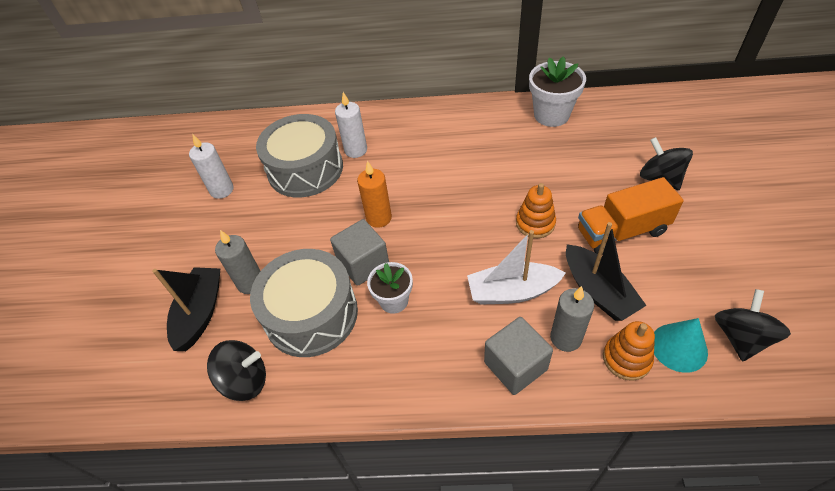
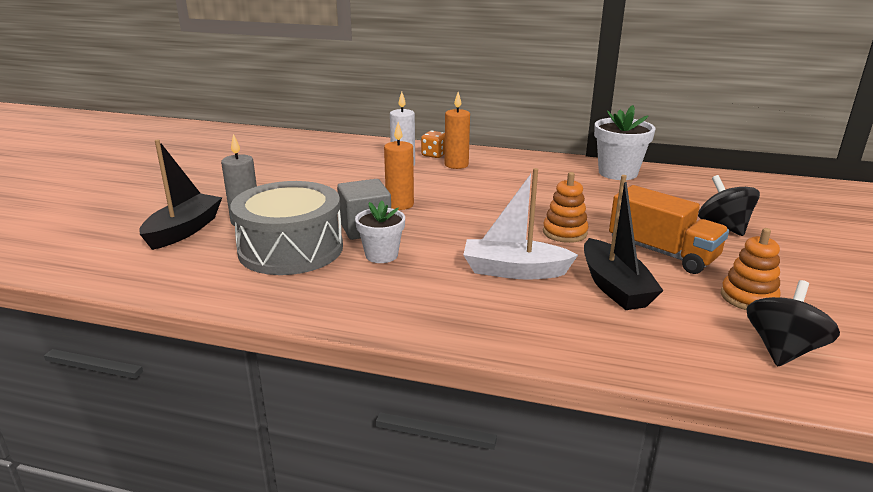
camera: 10 degrees right, 25 degrees down
(222, 190) = (260, 167): white candle -> none
(245, 380) = (194, 277): black spinning top -> none
(305, 169) = (347, 168): grey drum -> none
(378, 126) = (434, 155): none -> orange dice
(405, 138) = (456, 165): none -> orange candle
(515, 366) = (489, 320): grey cube -> none
(566, 338) = (559, 312): grey candle -> none
(621, 231) = (662, 253): orange truck -> orange truck turned 135 degrees counterclockwise
(626, 359) = (626, 339): orange stacking toy -> orange stacking toy (748, 298)
(679, 347) = (697, 343): turquoise cone -> none

